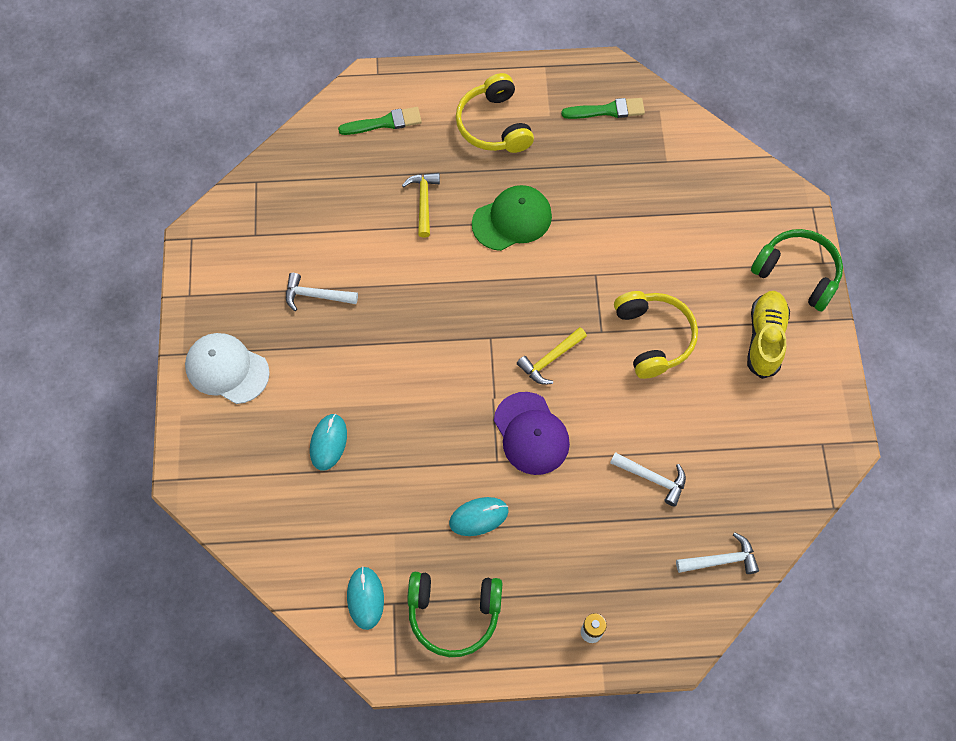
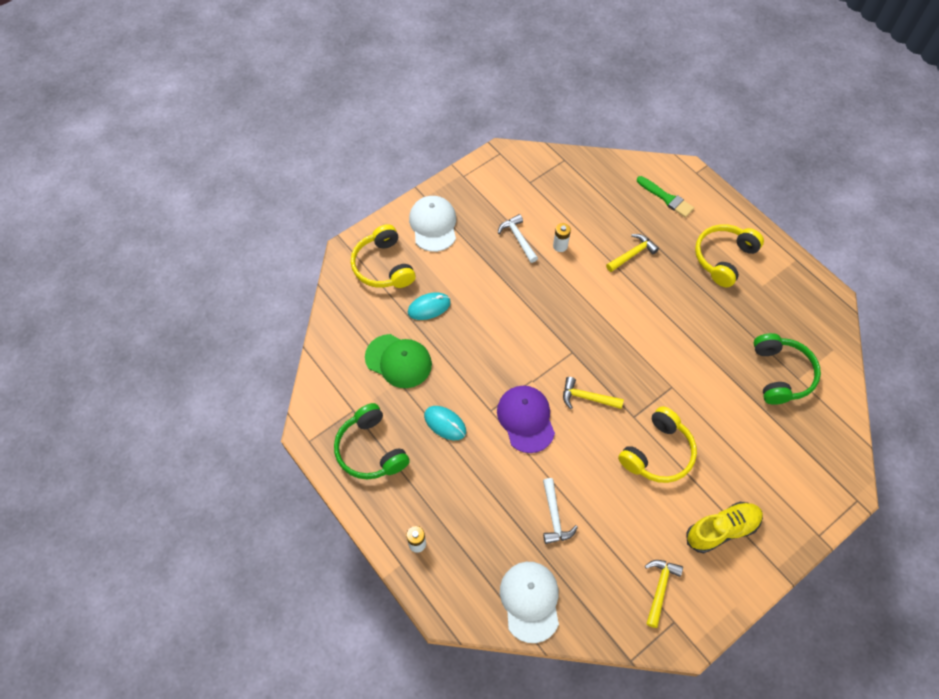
camera: 55 degrees right, 5 degrees down
(237, 457) = (383, 266): none -> yellow headphones
(358, 261) = (560, 246): none -> white battery
(365, 598) = (345, 392): turquoise mouse -> none
(512, 219) = (666, 312): green cap -> green cap (398, 361)
(531, 434) = (526, 419): purple cap -> purple cap turned 135 degrees clockwise
(607, 110) = (800, 317): green brush -> none
(721, 560) = (530, 601): white hammer -> white cap
(784, 433) = (660, 588): none -> yellow hammer
(797, 273) = (793, 522): green headphones -> green headphones (781, 374)

